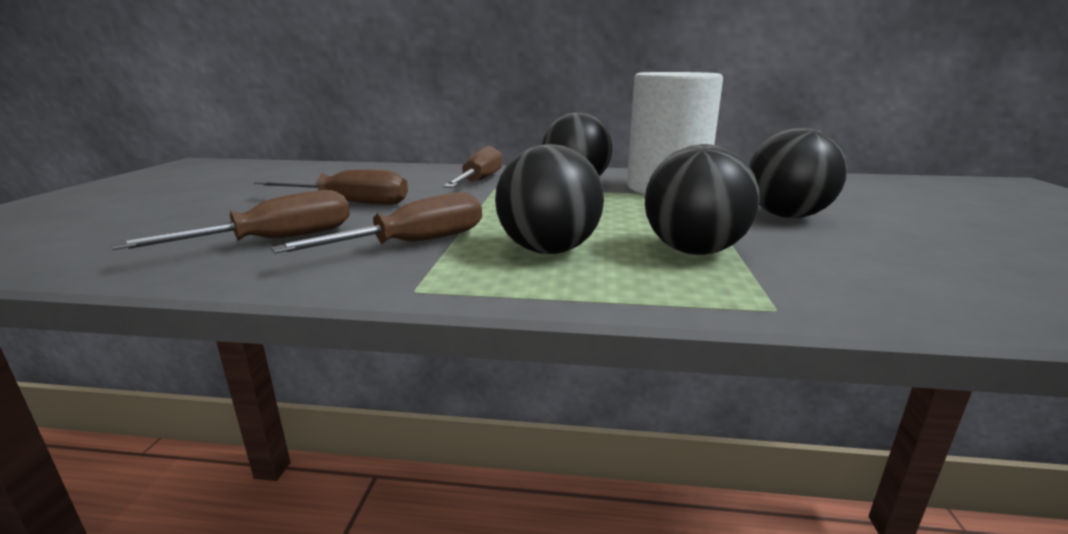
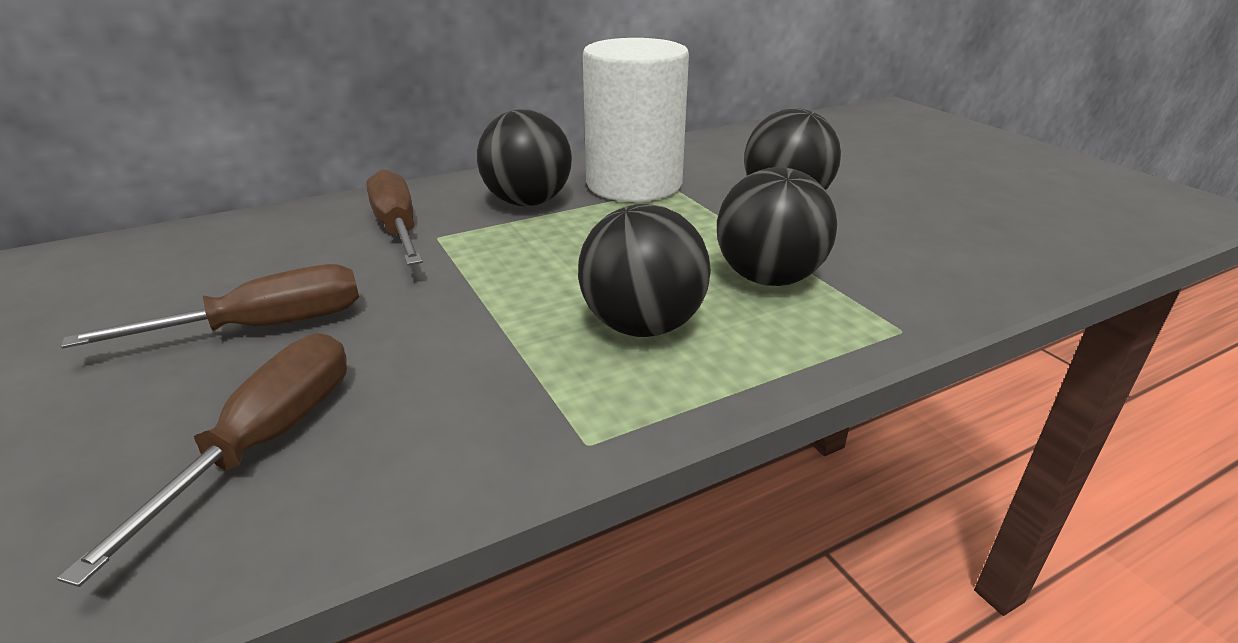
camera: 35 degrees left, 10 degrees up
(415, 243) = (479, 370): brown screwdriver -> none

